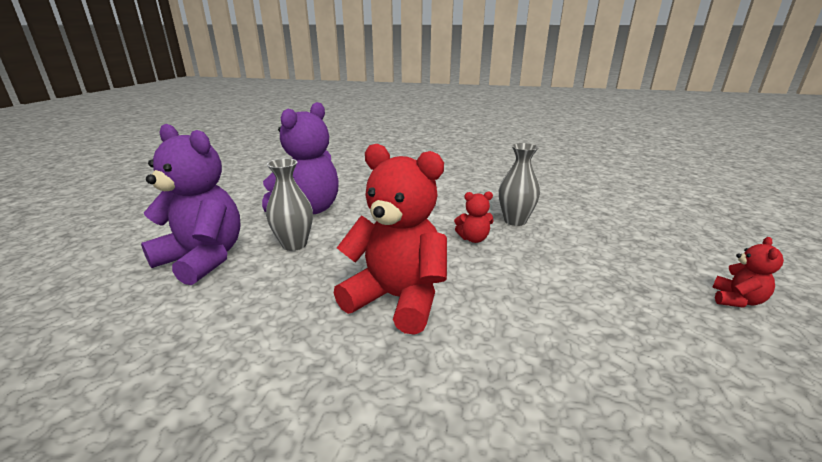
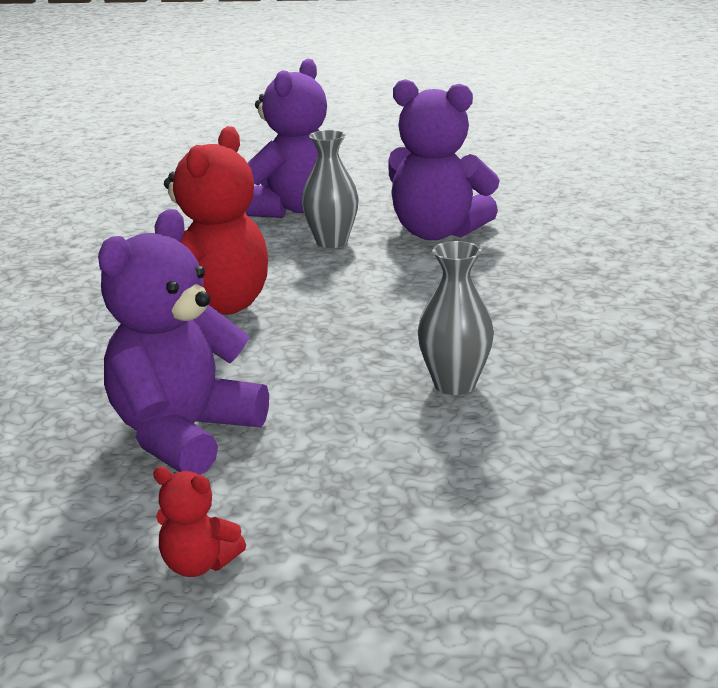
camera: 85 degrees right, 0 degrees up
(473, 239) = (373, 348): red teddy bear -> none
(602, 309) = (184, 434): none -> purple teddy bear

